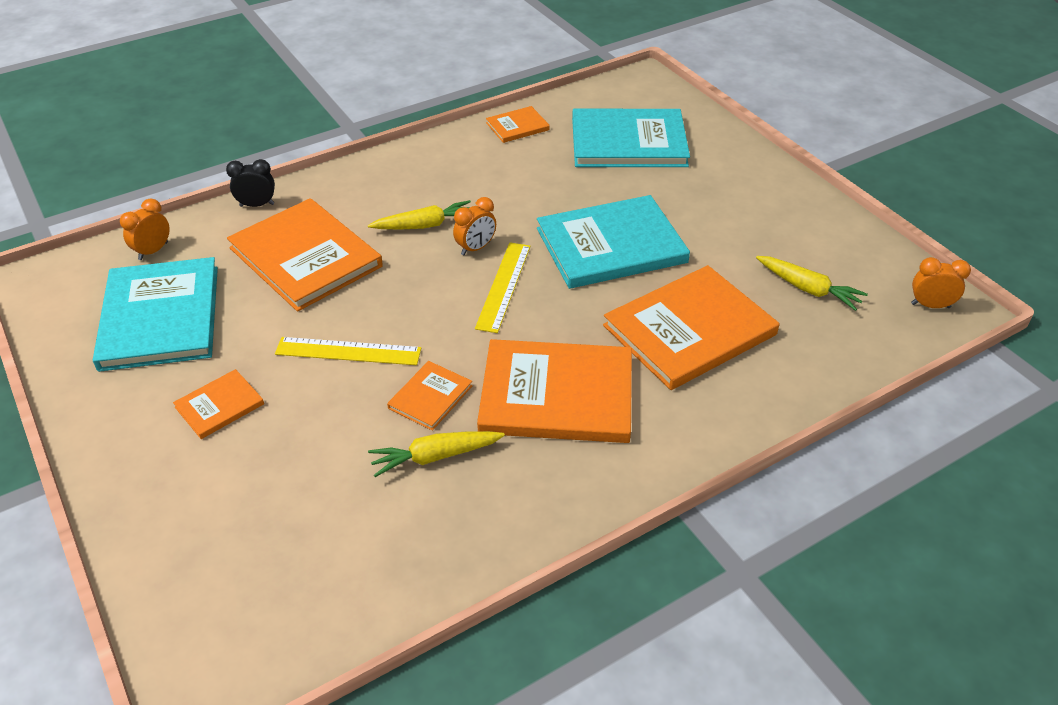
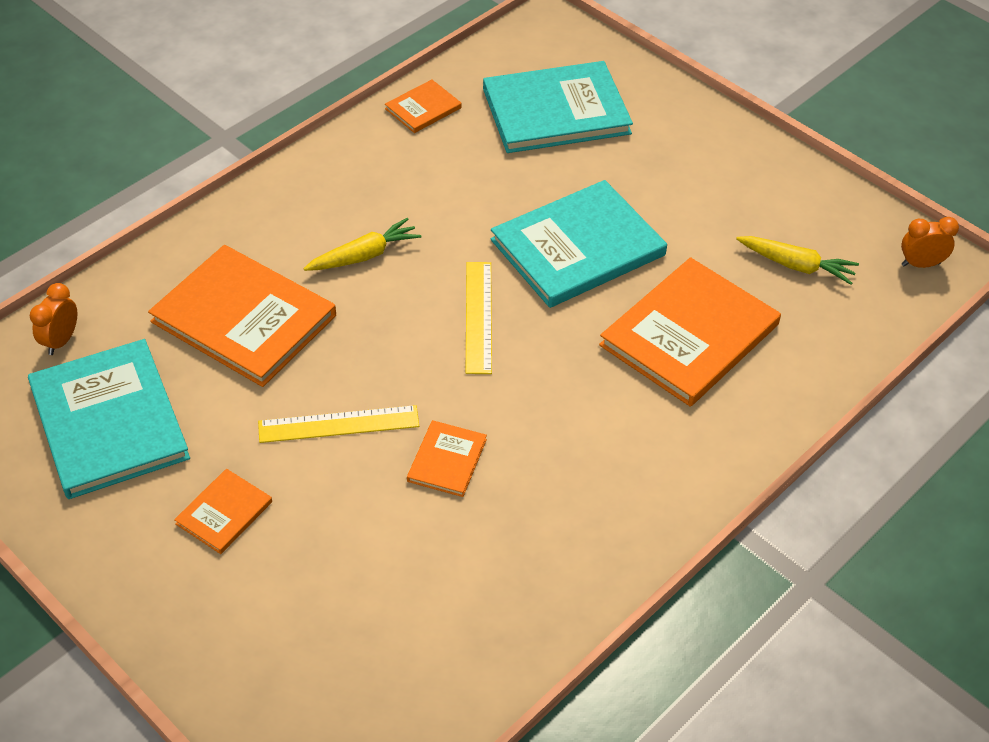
camera: 15 degrees left, 5 degrees up
(257, 205) = (158, 261): black clock -> none
(435, 457) = (476, 525): yellow carrot -> none
(476, 248) = (431, 275): orange clock -> none
(556, 395) = (577, 433): orange book -> none

